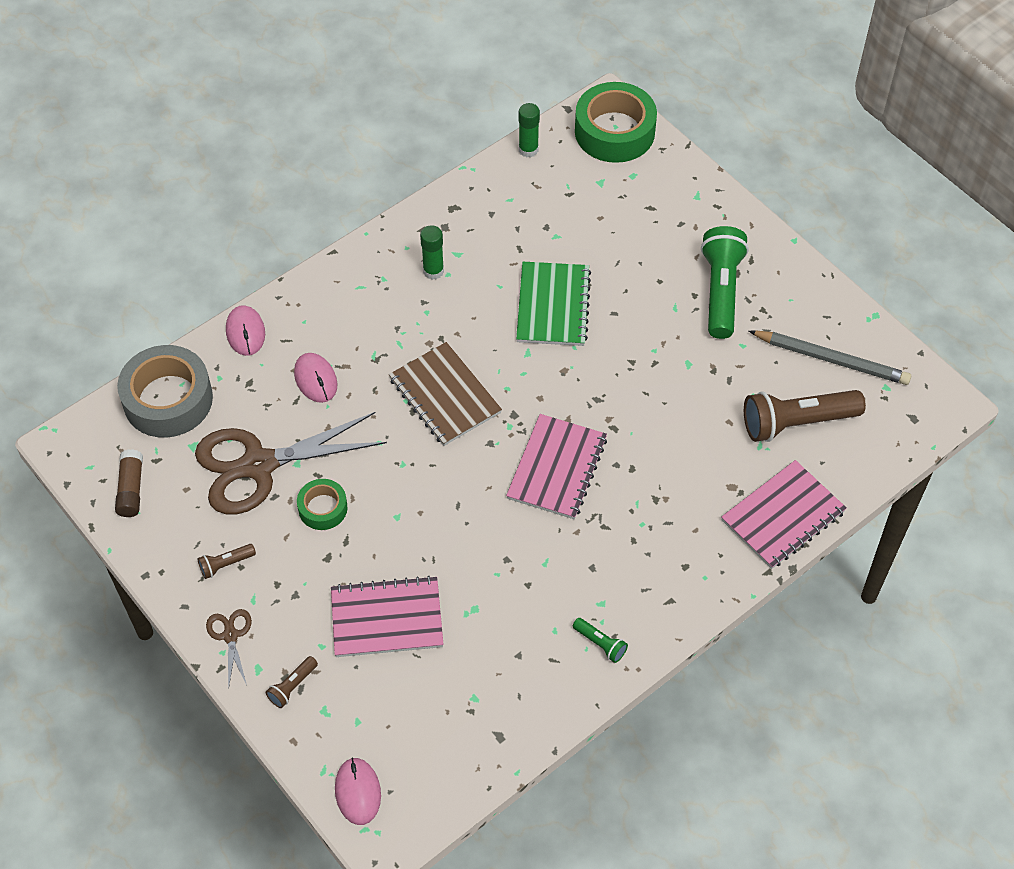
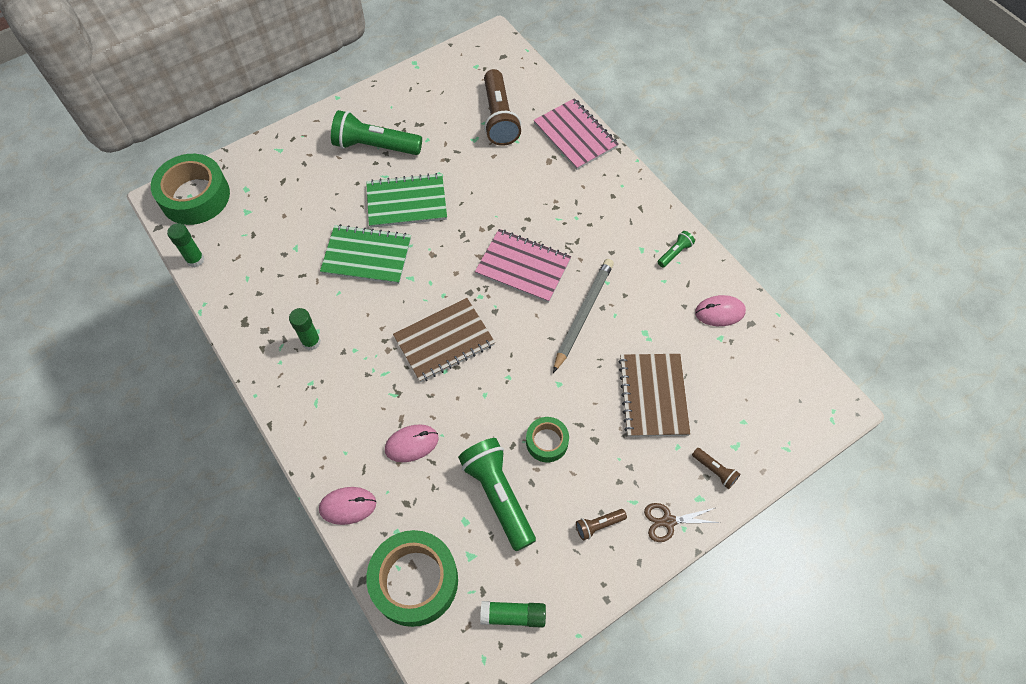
camera: 85 degrees left, 5 degrees up
(131, 489) = (513, 615): brown glue stick -> green glue stick
(168, 399) = (414, 581): grey tape -> green tape
(225, 564) = (598, 525): brown flashlight -> brown flashlight turned 90 degrees clockwise
(258, 465) = (498, 495): brown scissors -> green flashlight
(358, 792) = (802, 423): pink mouse -> pink mouse (719, 312)
(387, 618) = (653, 396): pink notebook -> brown notebook
(638, 335) = (406, 202): none -> green notebook
(831, 359) = (448, 91): grey pencil -> grey pencil (583, 314)

